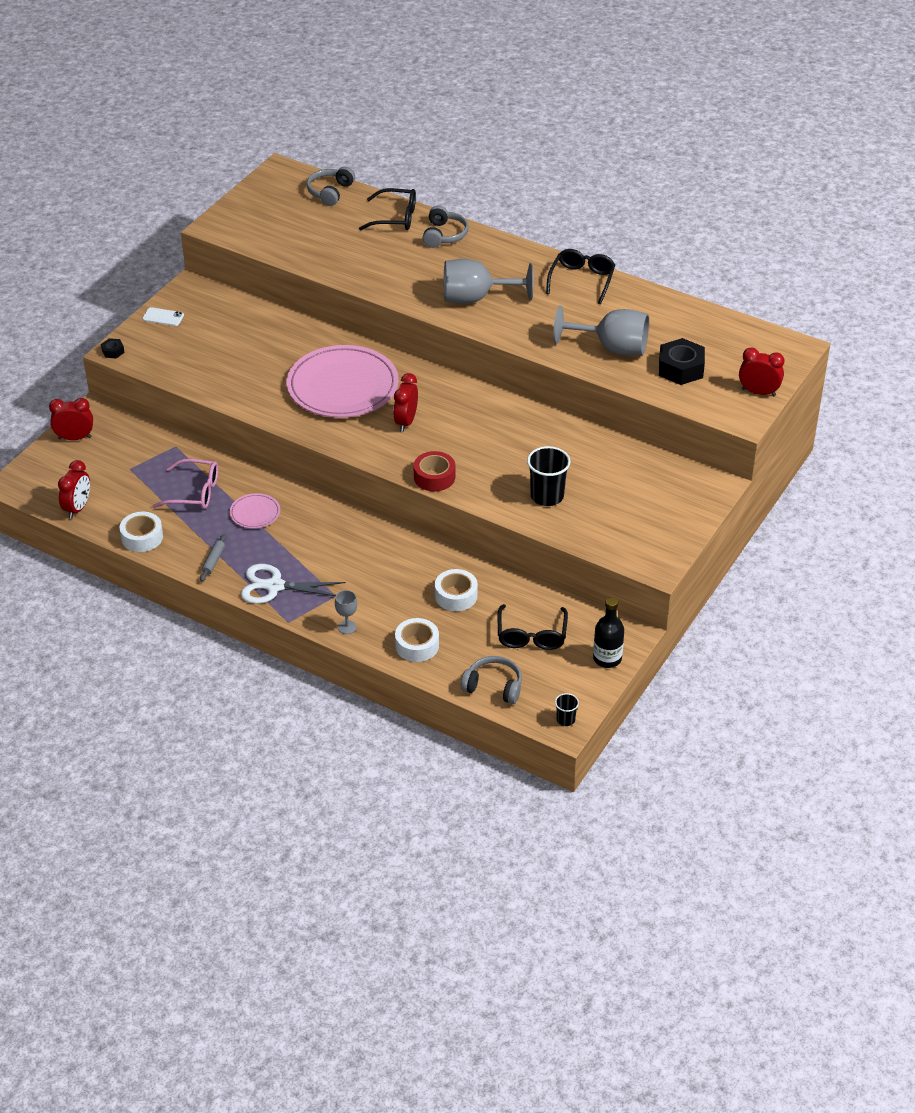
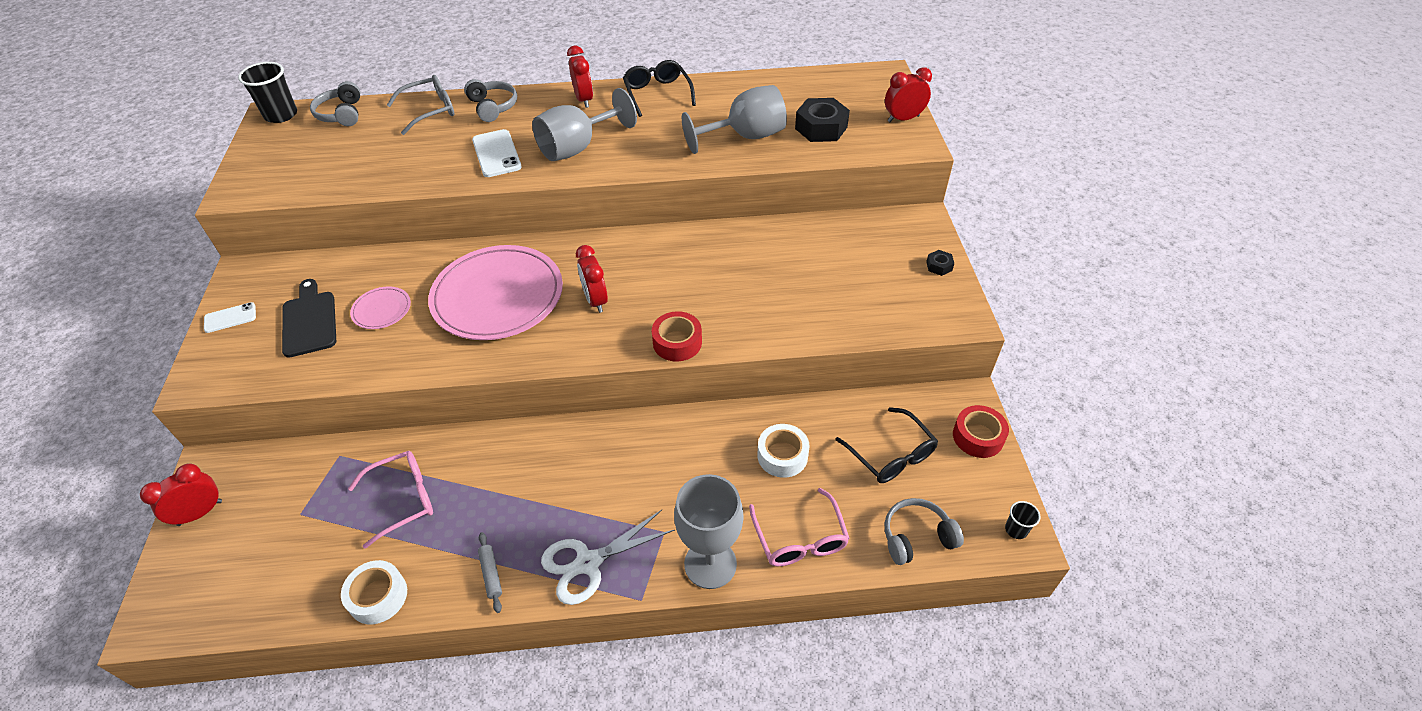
camera: 35 degrees left, 5 degrees up
(77, 508) = (263, 606): red clock -> red clock (584, 99)
(113, 351) = (190, 386): black nut -> black nut (939, 266)
(210, 343) = (309, 321): none -> black cutting board
(255, 513) = (494, 485): pink plate -> pink plate (382, 310)
(347, 627) = (710, 564): grey goblet -> grey goblet, size x2.21
(395, 217) = (430, 111): black glasses -> grey glasses
(413, 276) = (496, 154): none -> white phone
(417, 645) = (800, 538): white tape -> pink glasses
(547, 496) = (800, 304): black cup -> black cup (281, 115)
(607, 658) = (978, 437): black bottle -> red tape

